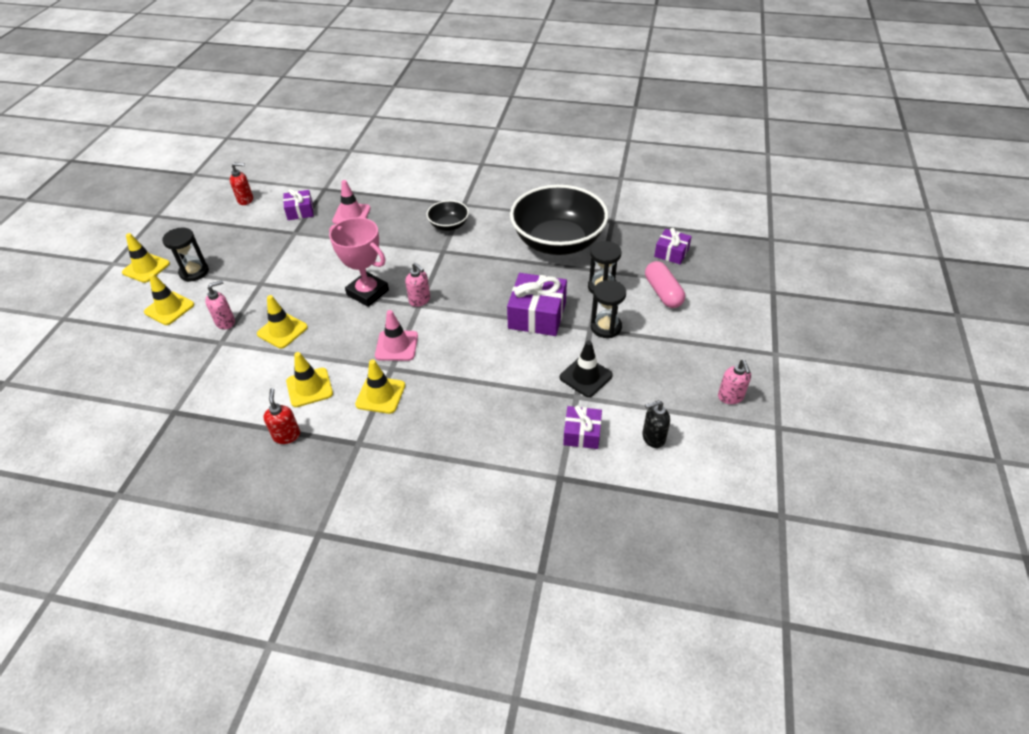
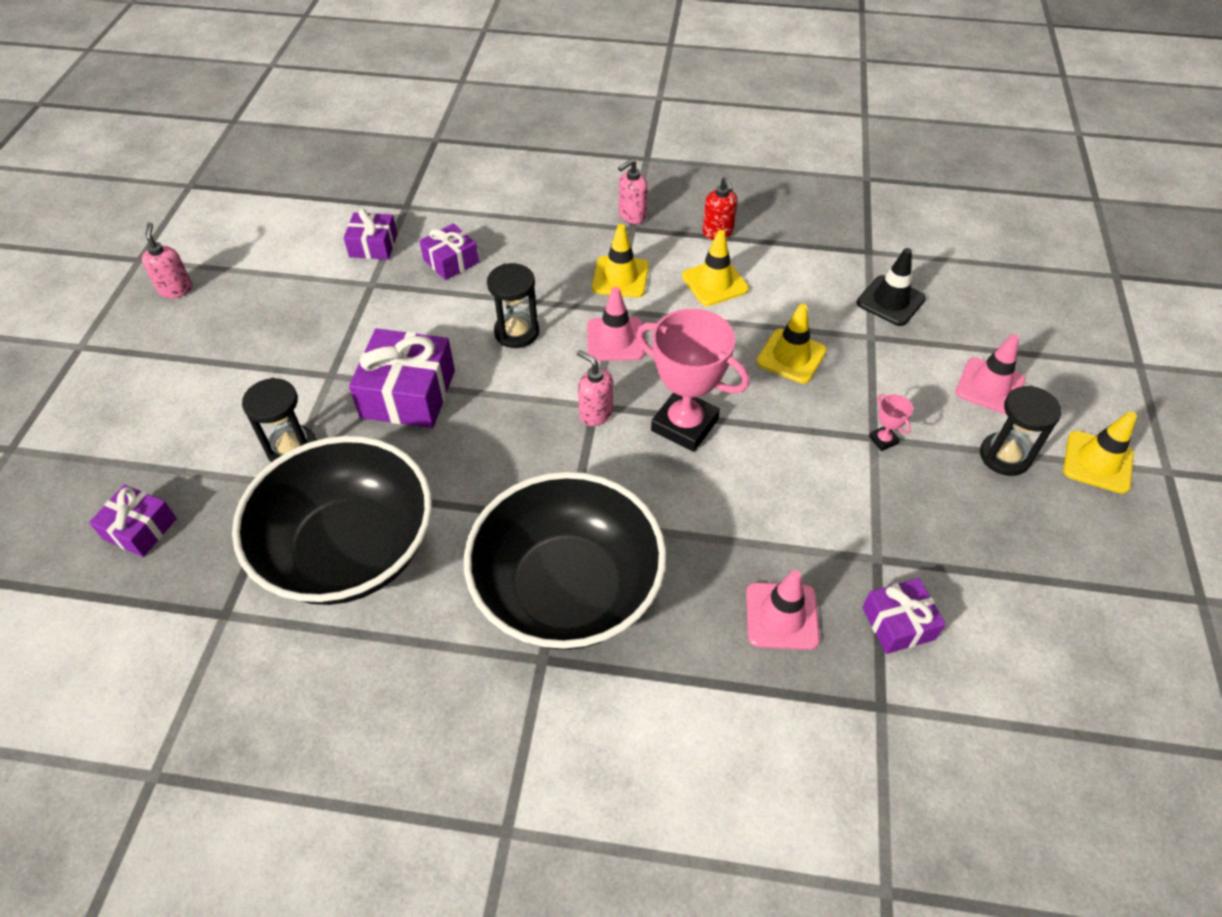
camera: 175 degrees right, 5 degrees up
(169, 308) = (990, 386): yellow traffic cone -> pink traffic cone
(226, 322) = (884, 366): pink soap dispenser -> pink soap dispenser (632, 216)
(246, 200) = (1042, 658): red soap dispenser -> none
(256, 282) = (883, 440): none -> pink trophy
(449, 225) = (567, 589): black bowl -> black bowl, size x2.20
(514, 415) = (451, 261): none -> purple gift
(586, 376) = (354, 307): black traffic cone -> black traffic cone (890, 301)
(606, 327) = (307, 377): black hourglass -> black hourglass (516, 332)
(653, 438) = (292, 244): black soap dispenser -> none
(663, 292) = (194, 441): pink capsule -> none

